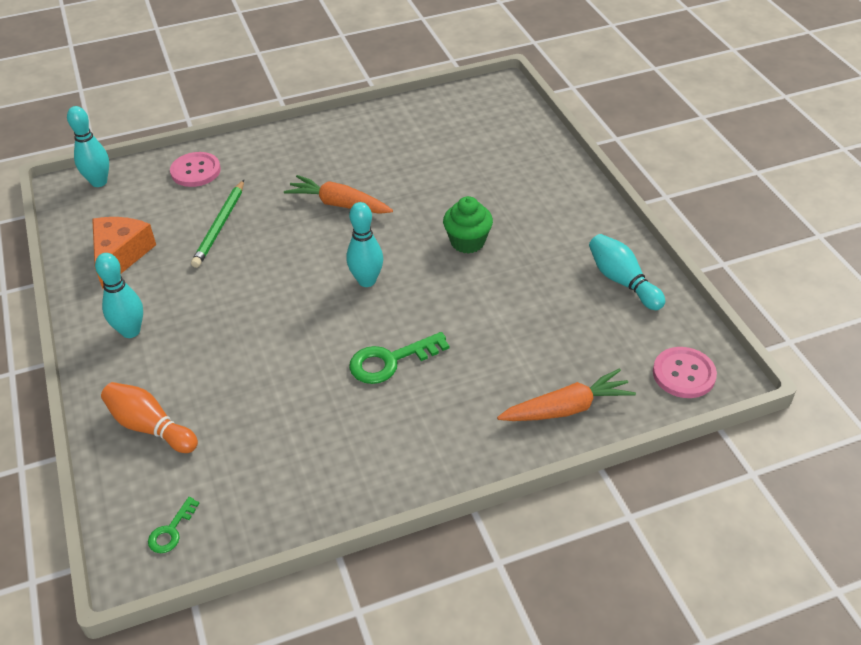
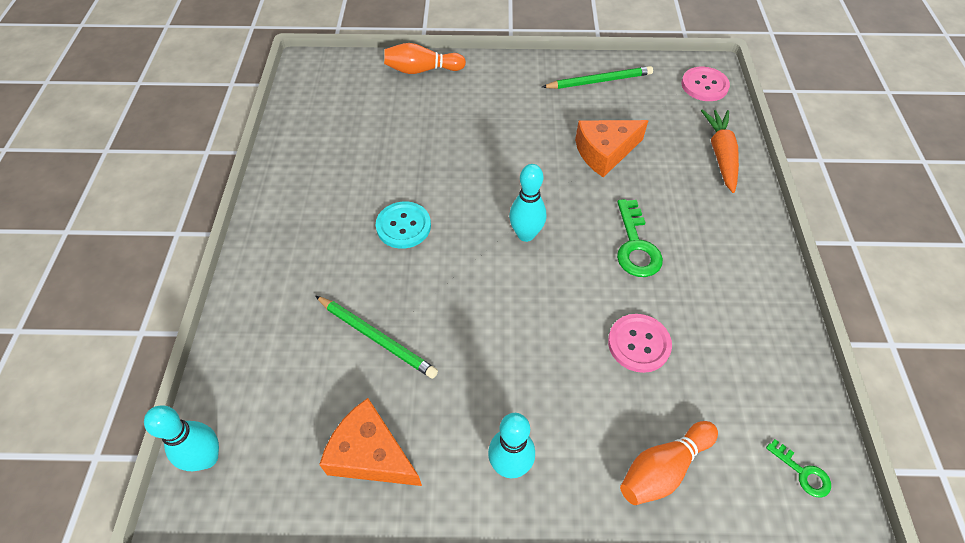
camera: 70 degrees left, 10 degrees up
(195, 171) = (261, 342): pink button -> pink button (639, 344)
(339, 204) = (403, 226): orange carrot -> turquoise button
(467, 242) = (509, 152): green cupcake -> none
(509, 310) = (605, 152): none -> orange cheese
(544, 154) = (422, 70): none -> orange bowling pin
(622, 281) = (599, 81): turquoise bowling pin -> green pencil

